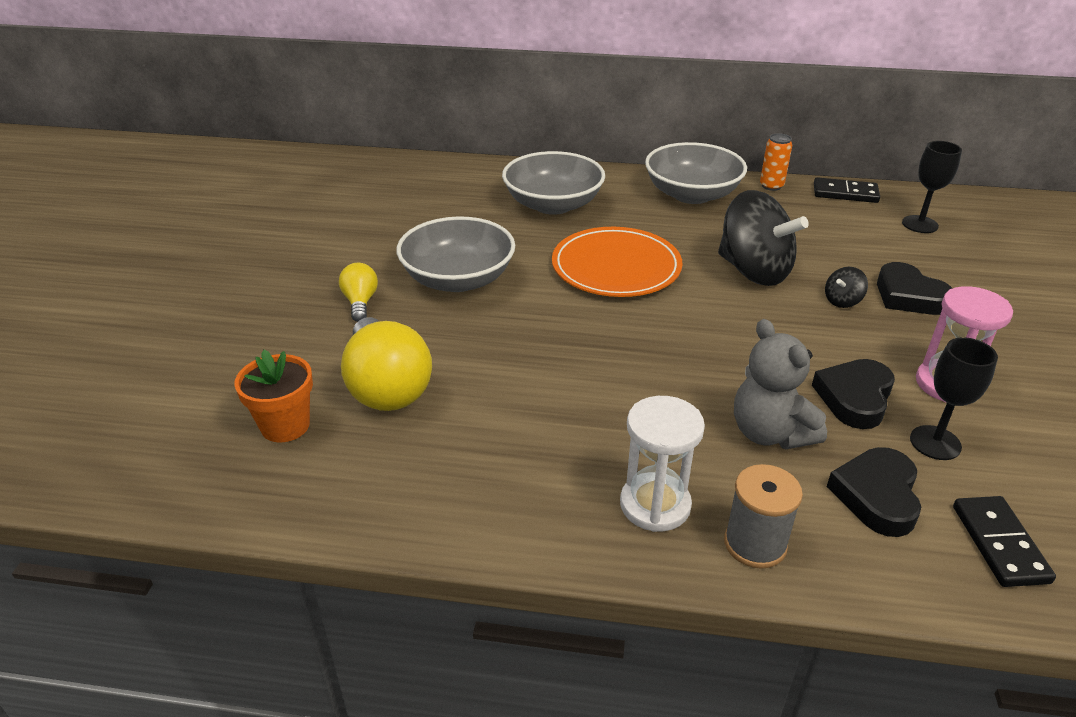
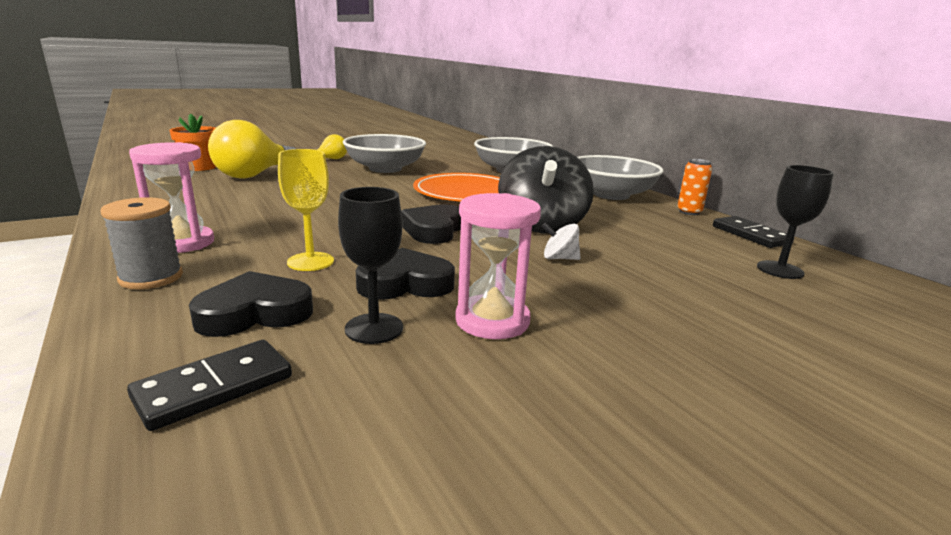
camera: 50 degrees right, 15 degrees down
(655, 505) = (182, 243): white hourglass -> pink hourglass
(770, 433) = (310, 262): grey teddy bear -> yellow goblet
(842, 301) = (559, 258): black spinning top -> white spinning top
(909, 296) = (627, 282): black heart -> black heart (433, 230)

